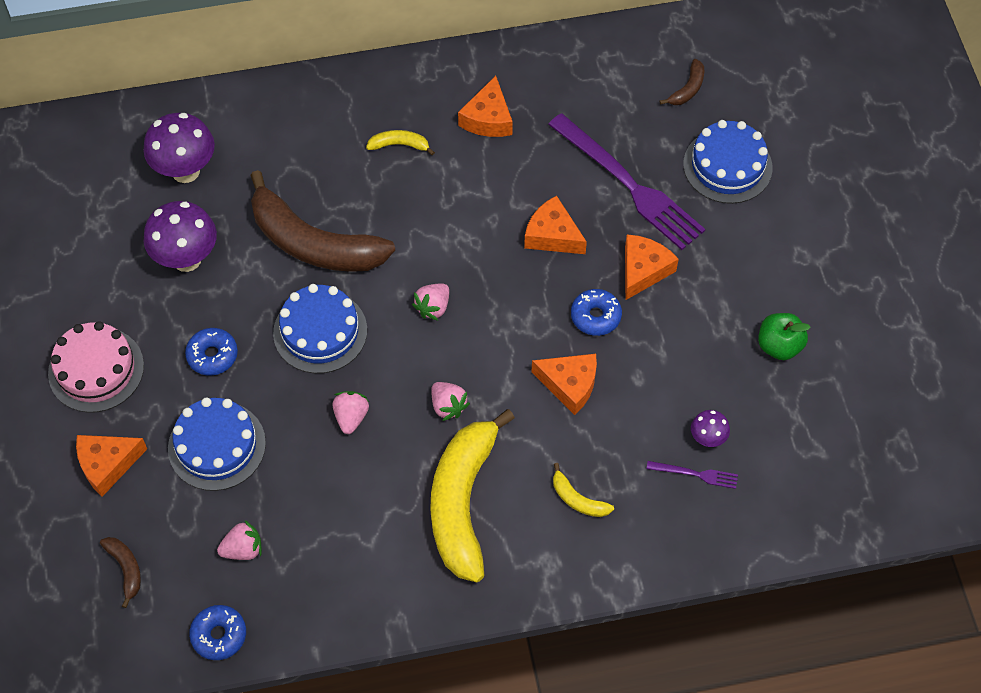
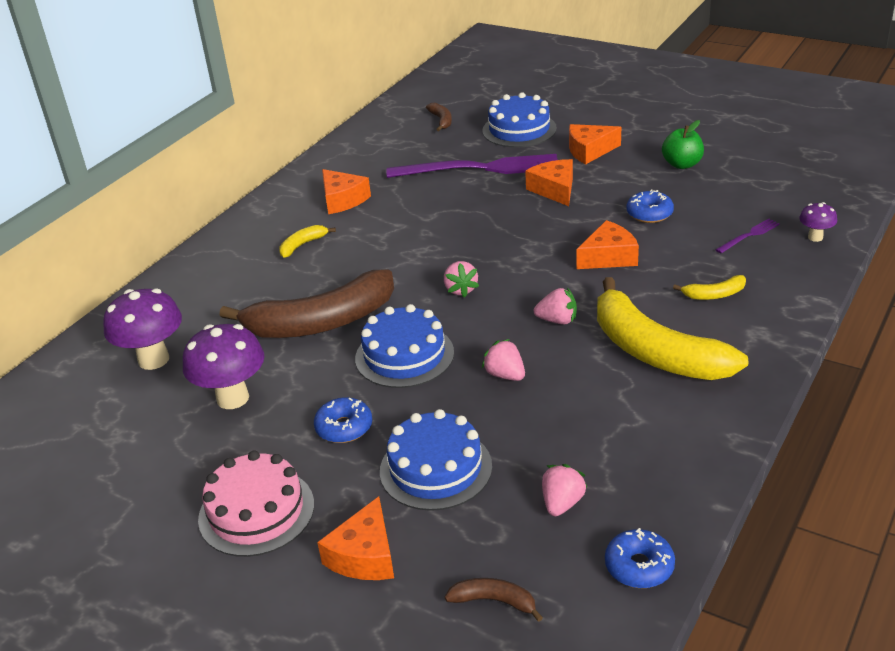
camera: 45 degrees left, 25 degrees down
(552, 235) = (475, 213): orange cheese -> orange cheese (589, 151)
(595, 316) = (565, 223): blue donut -> blue donut (649, 214)
(707, 439) = (724, 219): purple mushroom -> purple mushroom (815, 237)

